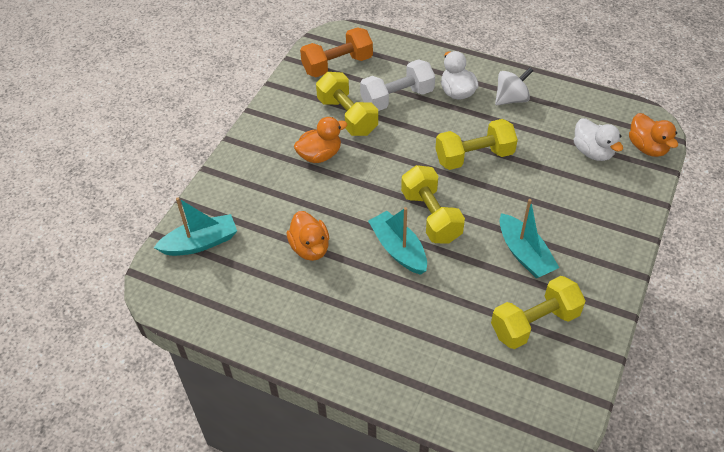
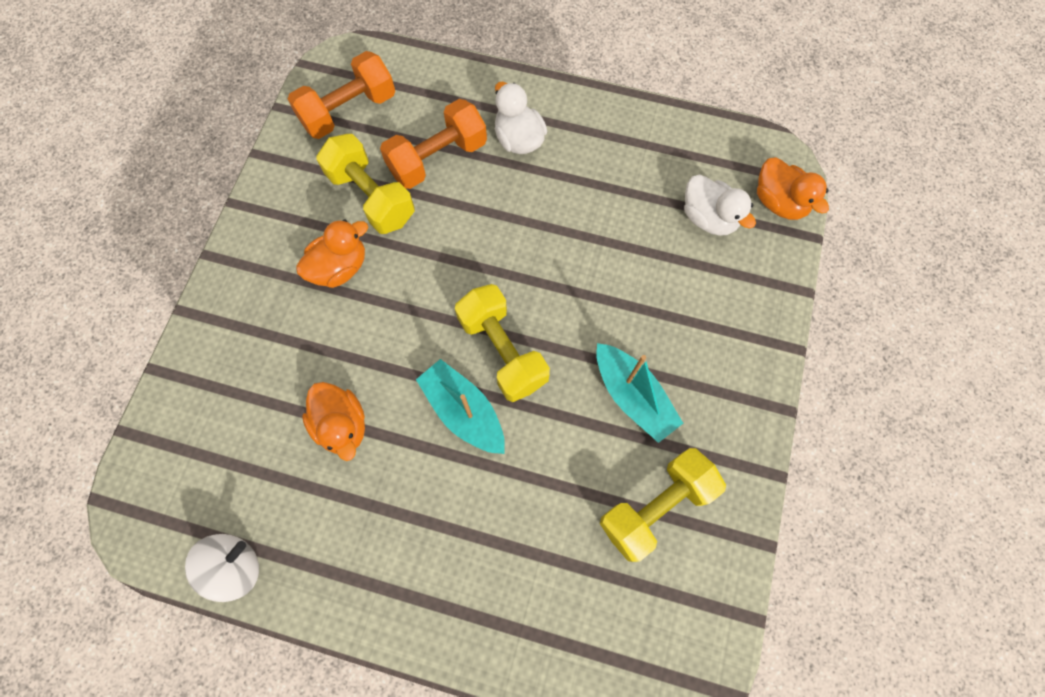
camera: 10 degrees left, 20 degrees up
(200, 243) = (187, 437): turquoise boat -> none
(397, 98) = (437, 158): white dumbbell -> orange dumbbell
(474, 157) = (552, 245): yellow dumbbell -> none
(511, 99) = (593, 142): white spinning top -> white spinning top (235, 566)

